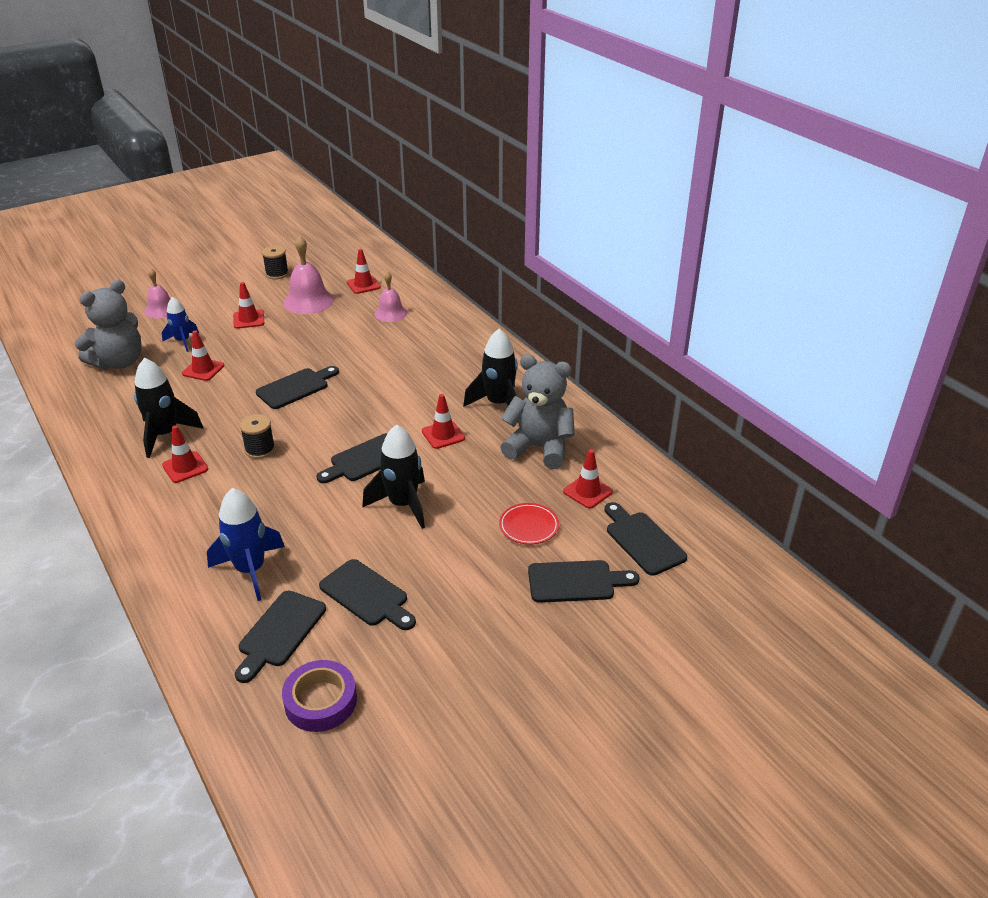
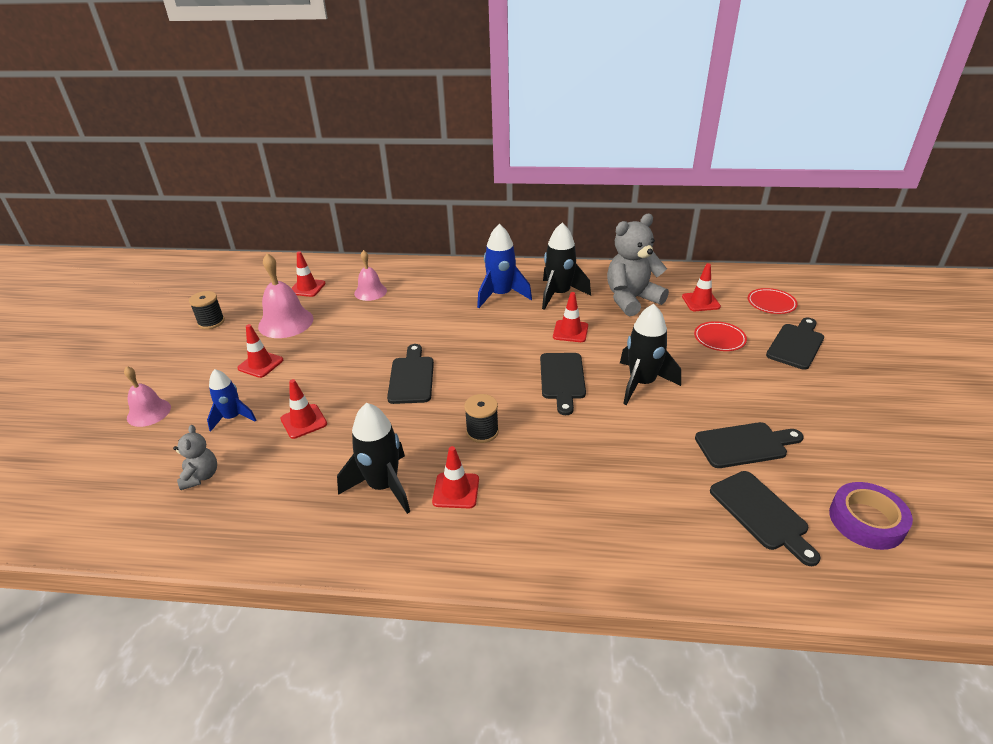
camera: 50 degrees left, 0 degrees up
(119, 362) = (201, 476): grey teddy bear -> grey teddy bear, size x0.51
(250, 570) = (659, 501): blue rocket -> blue rocket (501, 295)
(643, 540) = (771, 303): black cutting board -> red plate

